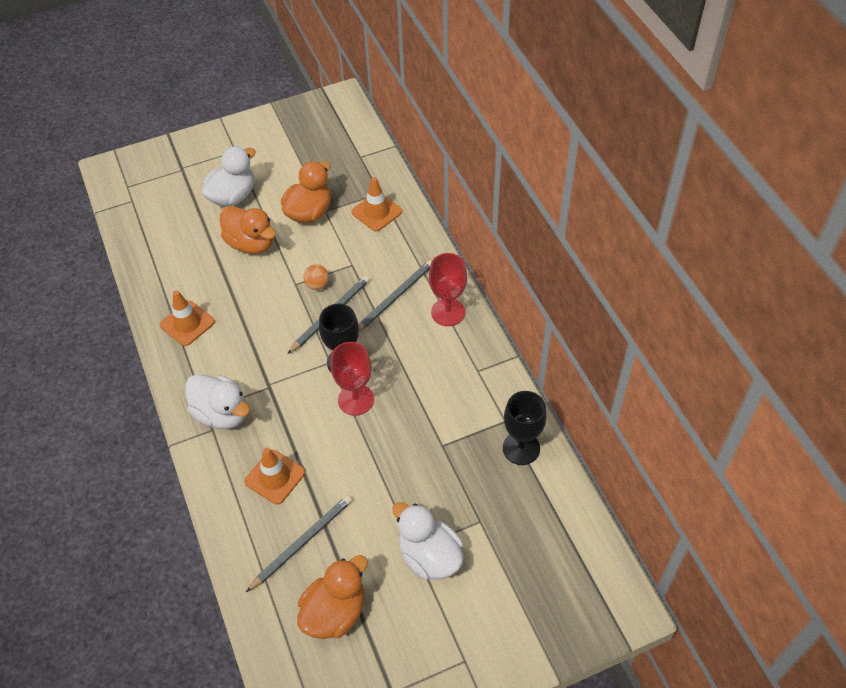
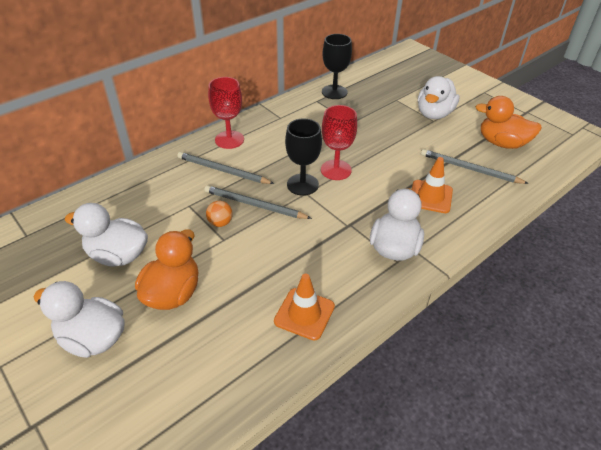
camera: 110 degrees left, 10 degrees down
(309, 212) = (118, 255): orange duck -> white duck
(376, 212) = (114, 204): orange traffic cone -> none

